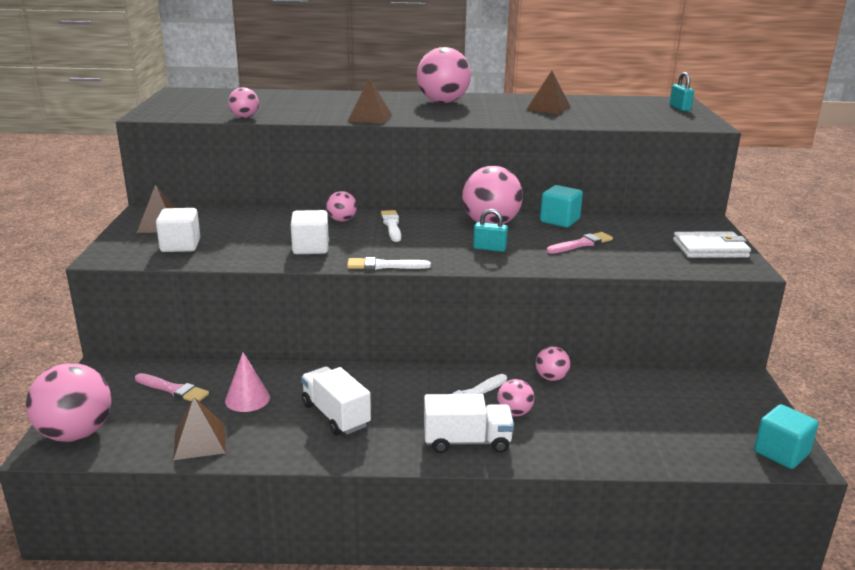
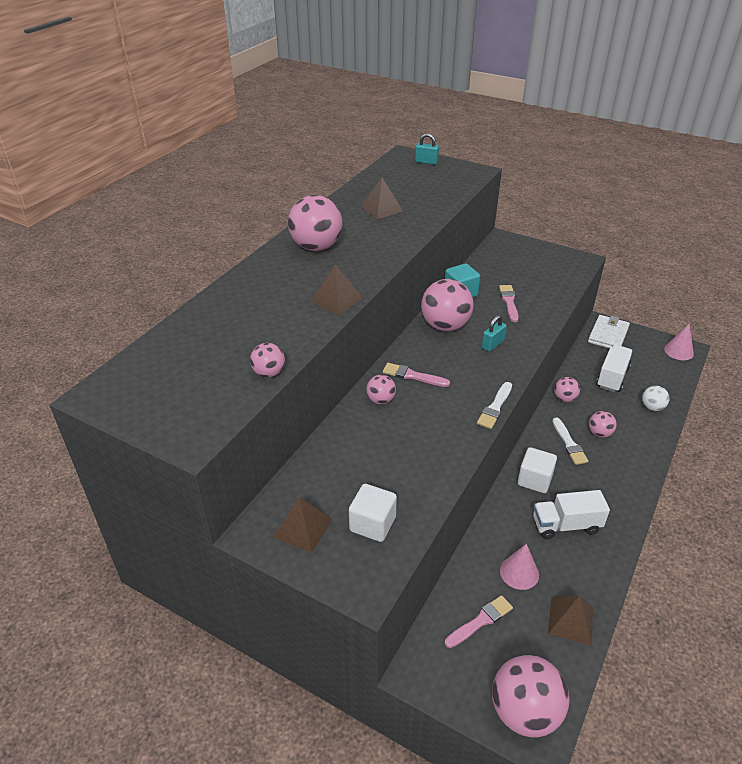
camera: 60 degrees left, 15 degrees up
(310, 248) = (433, 437): white cube -> white cube (534, 480)
(392, 225) = (413, 376): white brush -> pink brush
(467, 441) = (624, 469): white truck -> white truck (612, 377)
(615, 446) = (652, 407): none -> white ball
(710, 249) = (547, 258): white wallet -> white wallet (608, 335)
(781, 453) = (678, 351): turquoise cube -> pink cone

